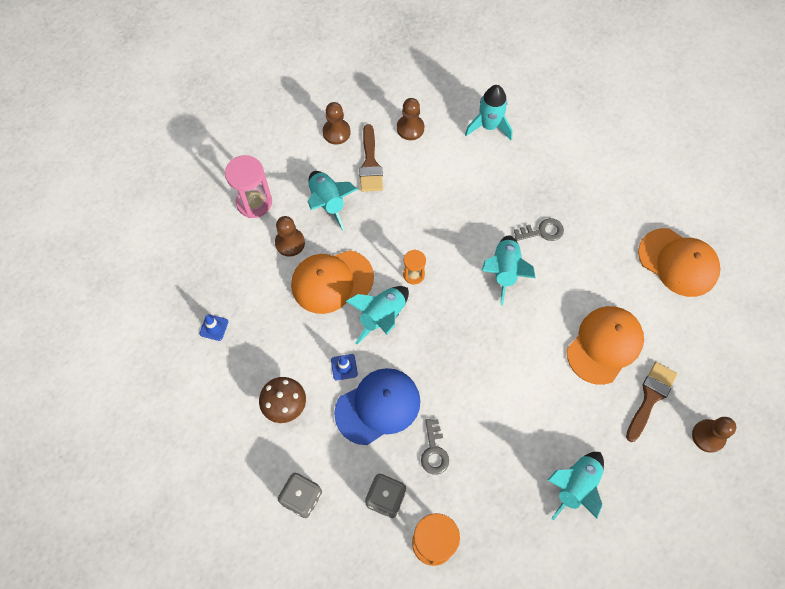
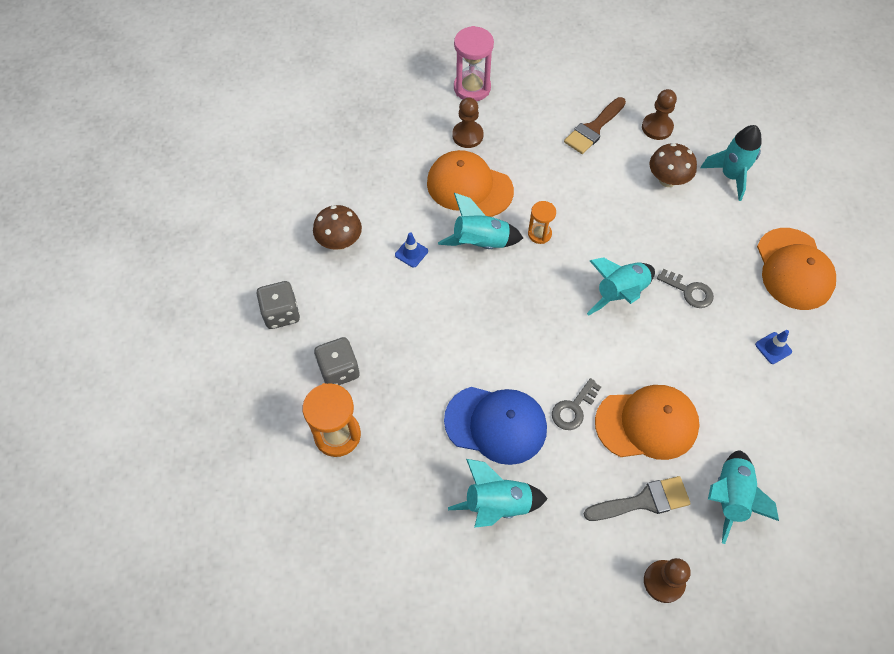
camera: 45 degrees right, 5 degrees down
(214, 327) = (349, 148): blue traffic cone -> blue traffic cone (773, 348)
(328, 202) = (528, 130): turquoise rocket -> turquoise rocket (730, 497)
(336, 132) = (591, 86): brown pawn -> none
(378, 406) = (405, 302): blue cap -> blue cap (496, 424)
(434, 451) = (412, 372): grey key -> grey key (573, 408)
(454, 162) = (667, 180): none -> brown mushroom
(650, 397) = (643, 501): brown brush -> grey brush
(678, 262) = (796, 420): orange cap -> orange cap (794, 269)

